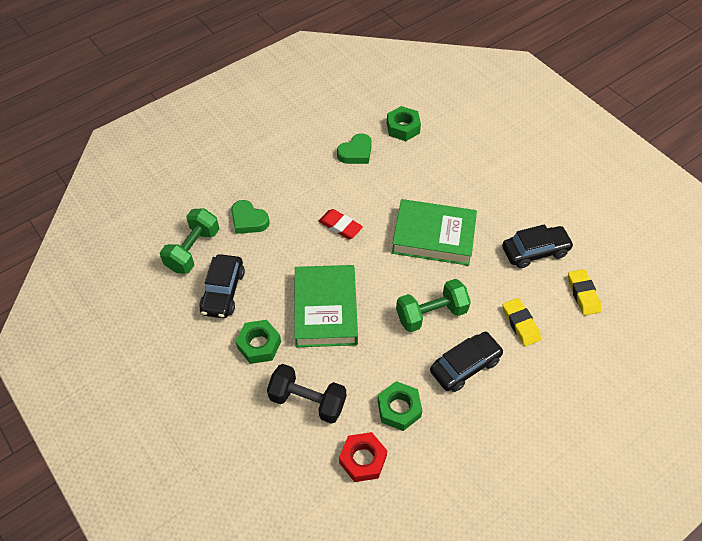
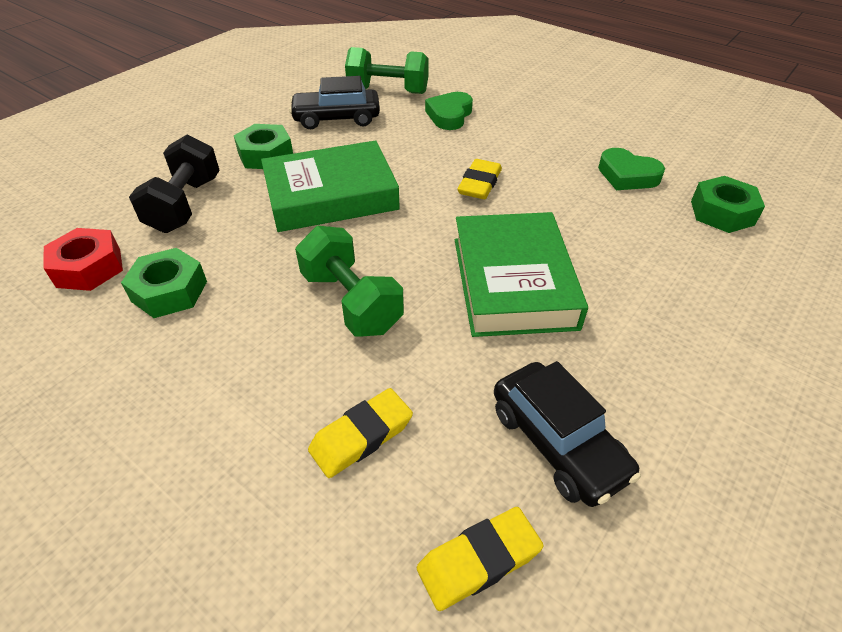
camera: 75 degrees right, 10 degrees down
(340, 226) = (479, 184): red eraser -> yellow eraser
(465, 365) = (253, 360): black car -> none

